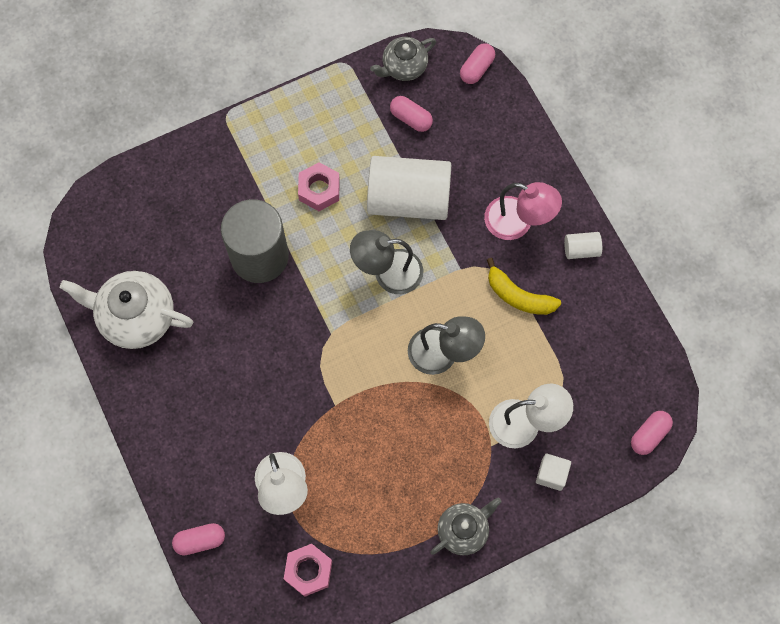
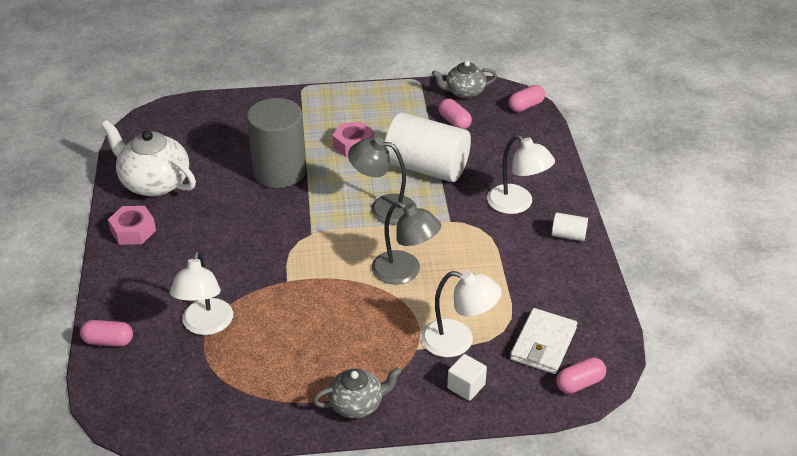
camera: 20 degrees right, 30 degrees down
(308, 571) = (191, 392): pink nut -> pink nut (133, 231)
(518, 222) = (517, 204): pink lamp -> white lamp
(519, 296) = (495, 251): yellow banana -> none
(602, 399) = (543, 344): none -> white wallet

